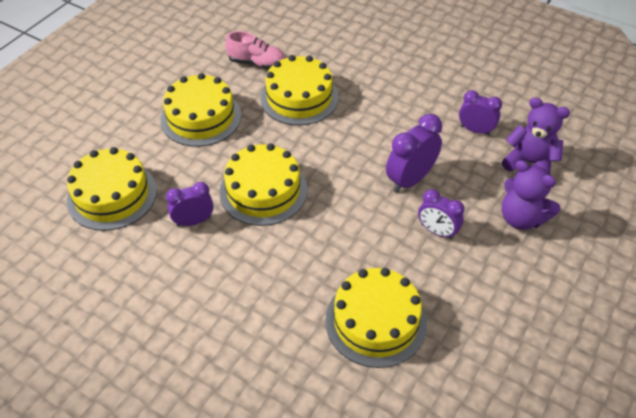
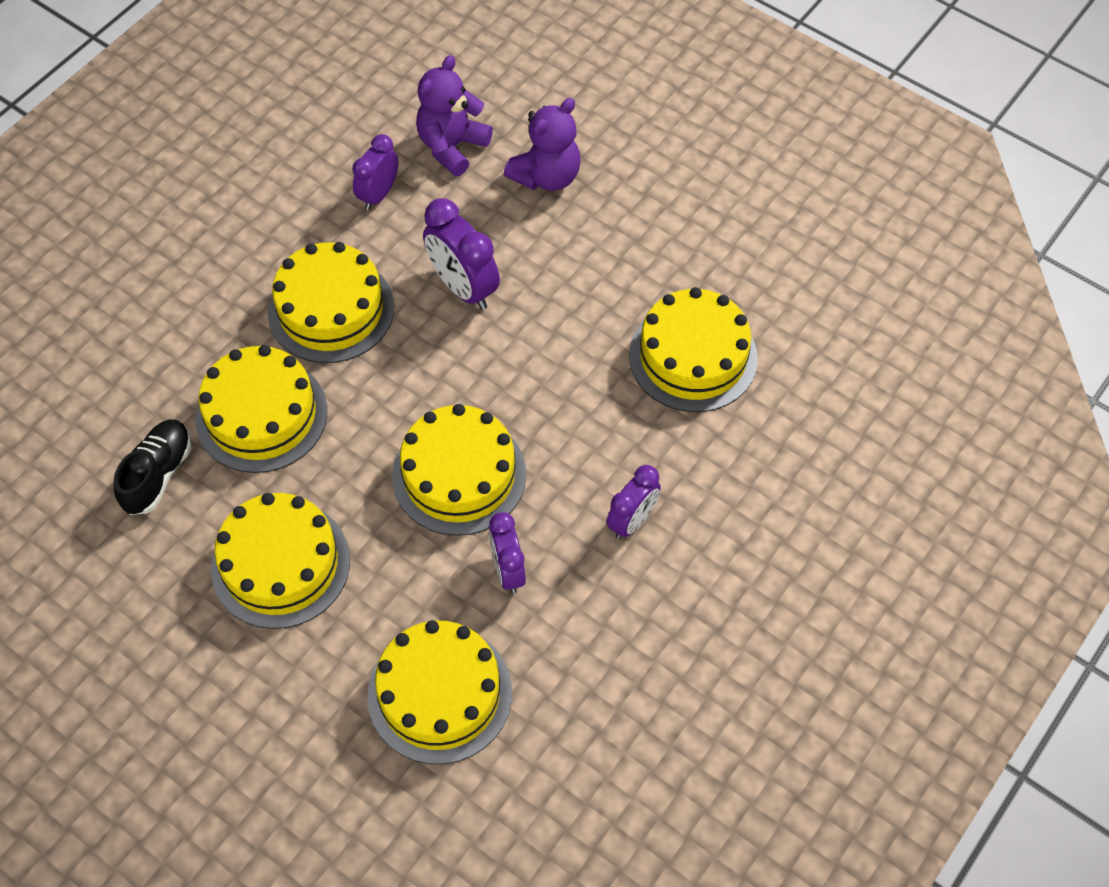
camera: 85 degrees left, 10 degrees up
(257, 63) = (158, 474): pink shoe -> black shoe
(379, 118) = (331, 309): none -> yellow cake
(437, 231) = (558, 270): purple clock -> purple clock (632, 521)

